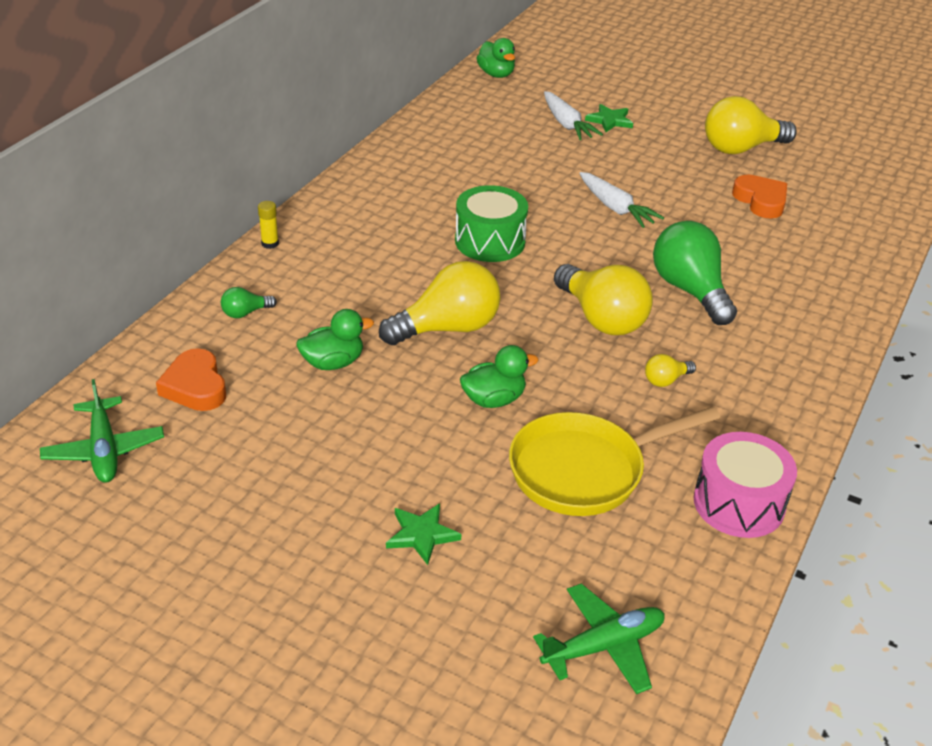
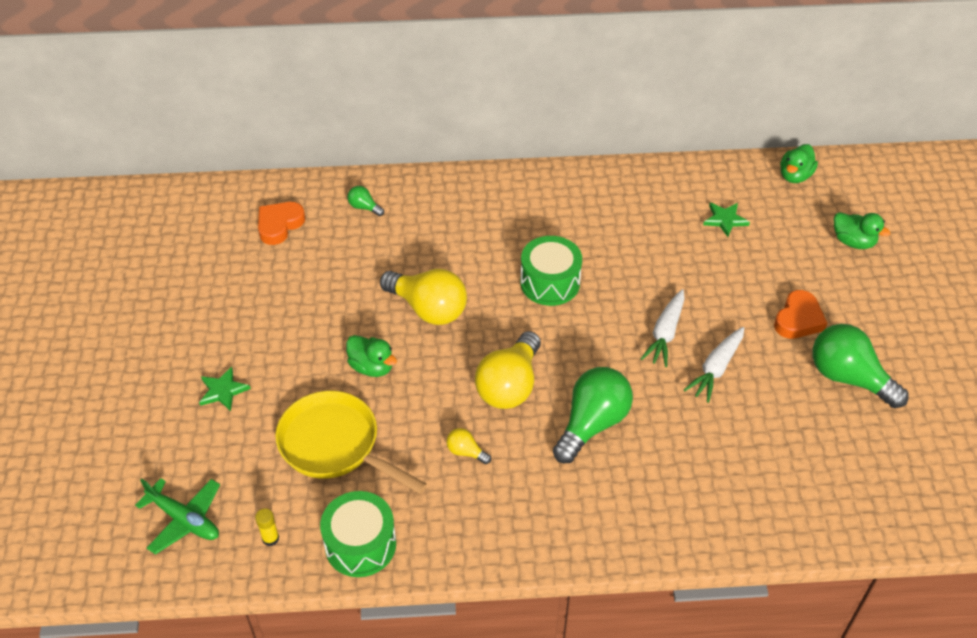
camera: 60 degrees right, 10 degrees up
(104, 450) = (201, 220): green plane -> none
(270, 243) = (445, 178): yellow glue stick -> yellow glue stick (270, 538)
(333, 363) = (348, 272): green duck -> green duck (853, 242)
(567, 124) = (762, 251): white carrot -> white carrot (715, 369)
(609, 120) = (798, 274): green star -> green star (725, 220)
(739, 503) = (360, 544): pink drum -> green drum
(741, 148) = (848, 378): yellow light bulb -> green light bulb
(761, 201) = (772, 422): orange heart -> orange heart (798, 319)

